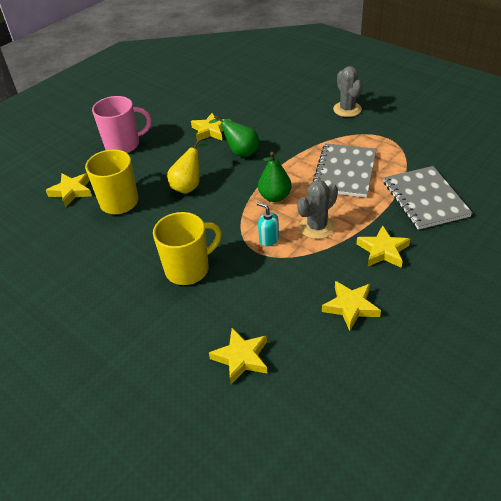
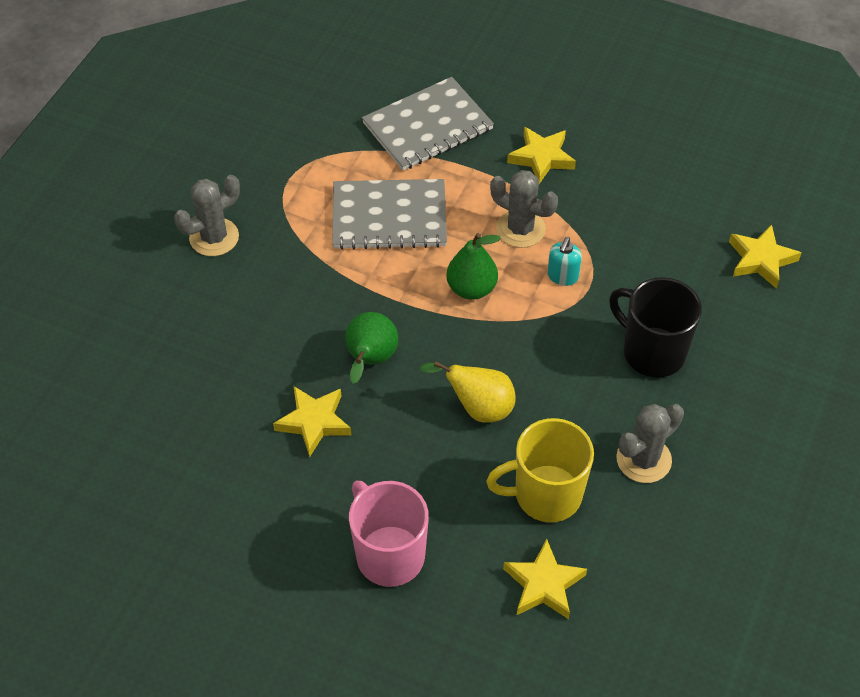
camera: 110 degrees left, 10 degrees up
(115, 246) = (643, 459): none -> grey cactus
(188, 269) = (652, 352): yellow mug -> black mug
(351, 307) = (645, 176): yellow star -> none

